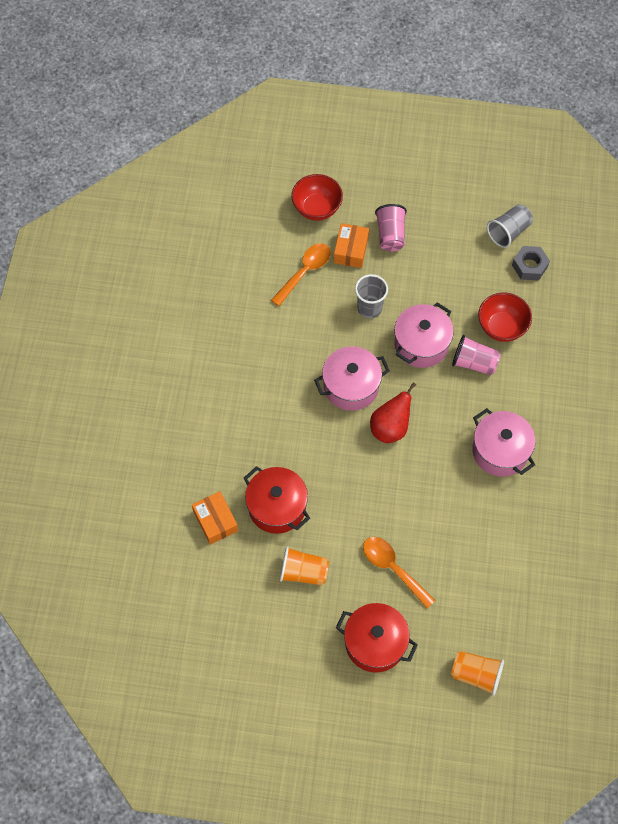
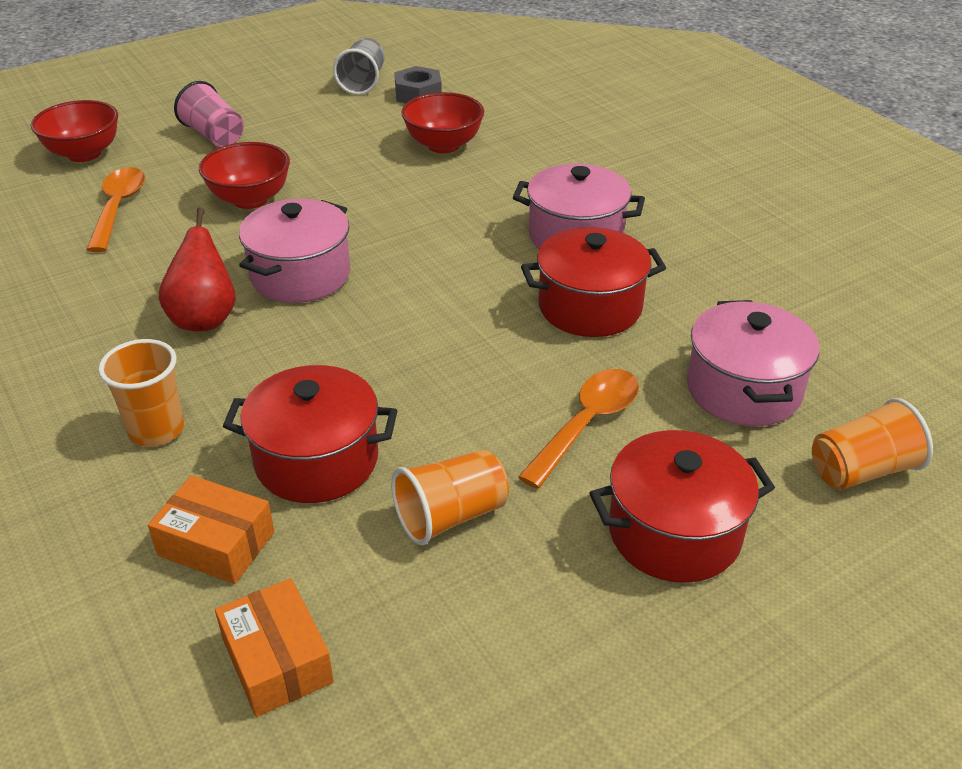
camera: 40 degrees left, 25 degrees down
(230, 445) = (156, 430): none -> orange cup
(351, 250) = (170, 166): orange box -> orange box (277, 660)
(369, 308) = (250, 199): grey cup -> red bowl
(390, 428) = (404, 286): red pear -> red pear (204, 319)
(393, 568) = (587, 424): orange spoon -> orange spoon turned 120 degrees clockwise
(421, 344) = (358, 198): pink pot -> pink pot (743, 390)
(459, 504) = (590, 307): none -> red pot
(474, 363) = (446, 184): pink cup -> none

